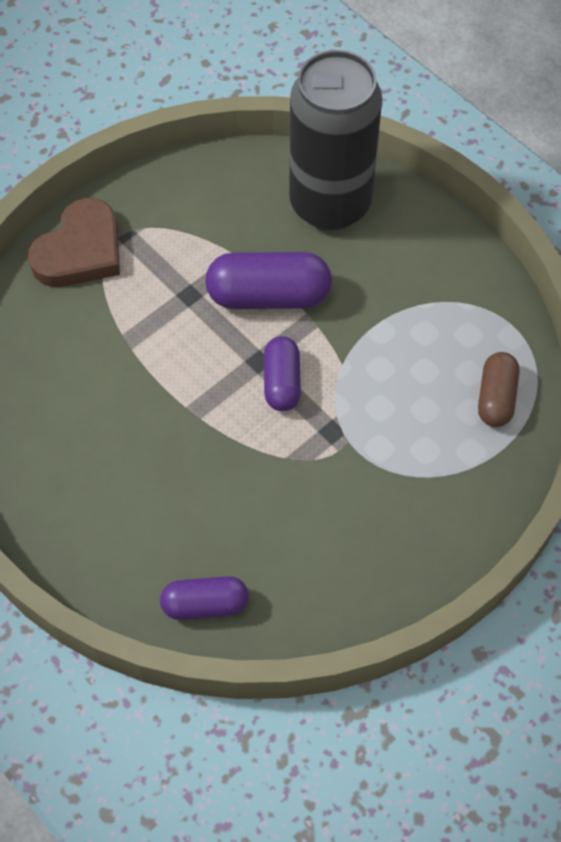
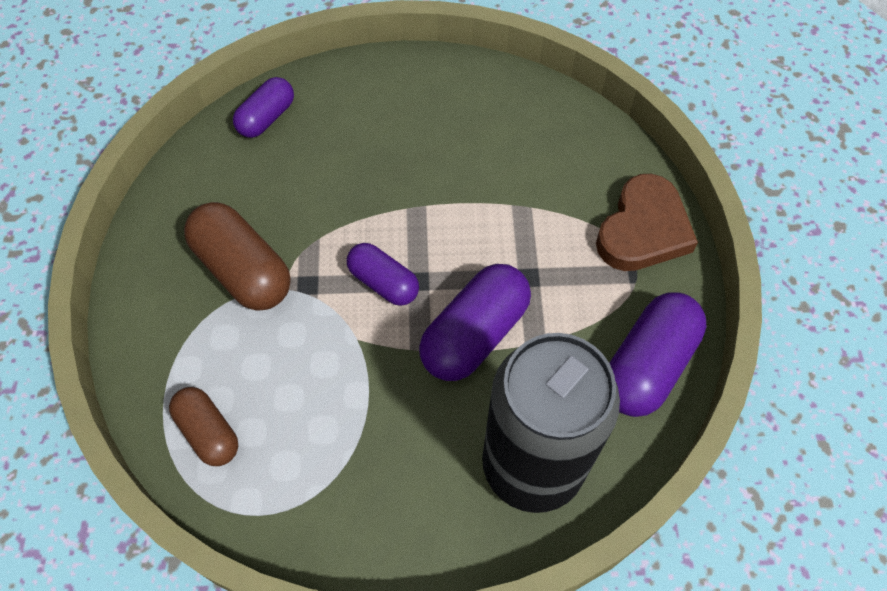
camera: 130 degrees right, 0 degrees up
(80, 251) = (643, 230): brown heart -> brown heart turned 135 degrees counterclockwise
(197, 186) = (647, 365): none -> purple capsule
(363, 486) = (243, 270): none -> brown capsule

